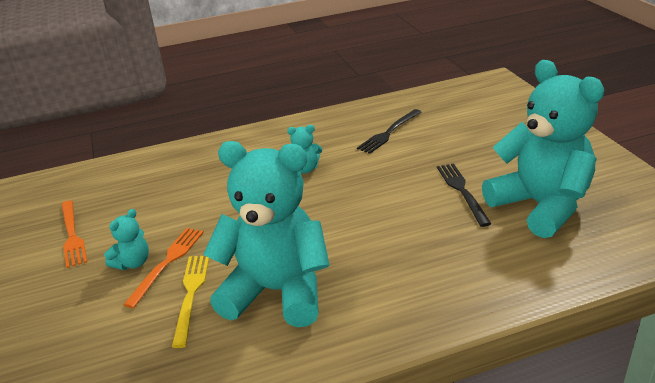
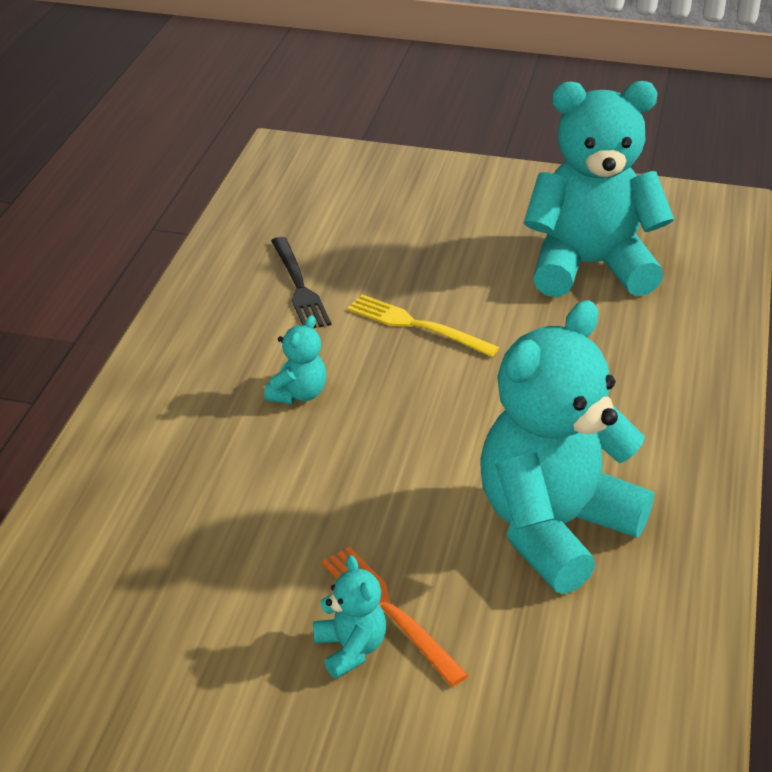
camera: 60 degrees left, 5 degrees up
(72, 235) = (191, 703): orange fork -> none
(191, 295) = (488, 609): yellow fork -> yellow fork (416, 325)
(462, 191) = (502, 300): black fork -> none

